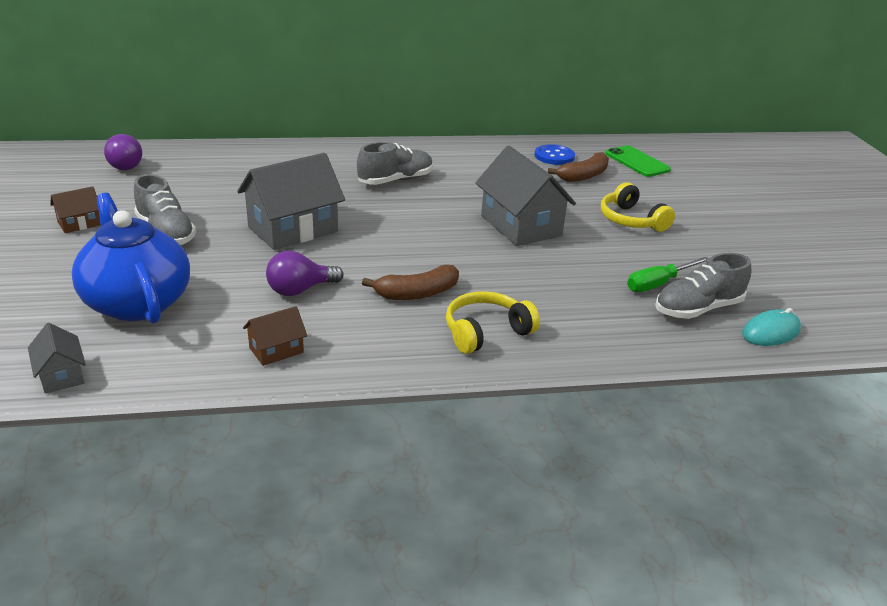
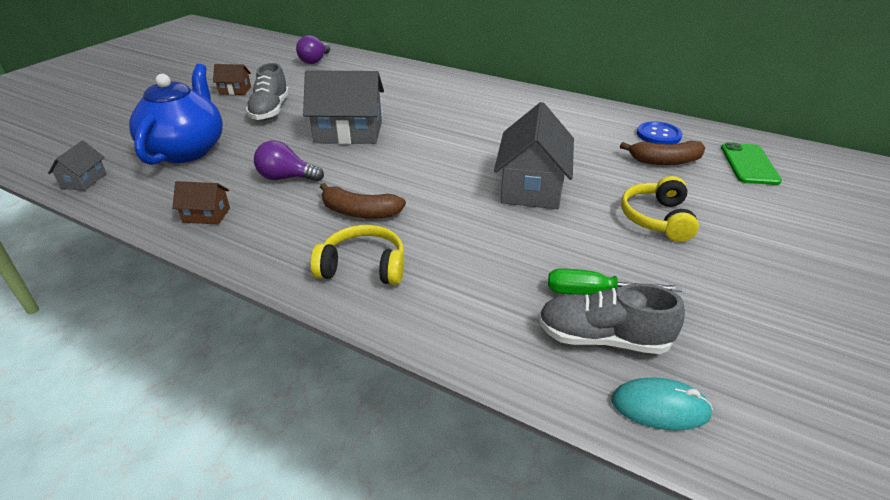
camera: 40 degrees right, 5 degrees up
(396, 180) = (478, 118): grey shoe -> none

